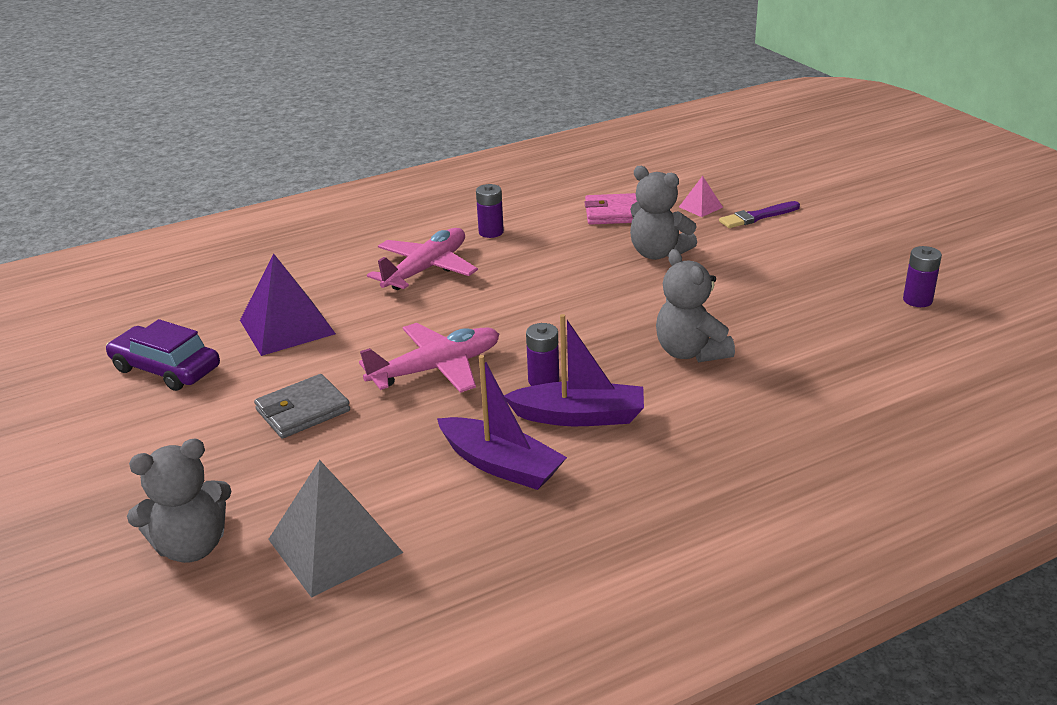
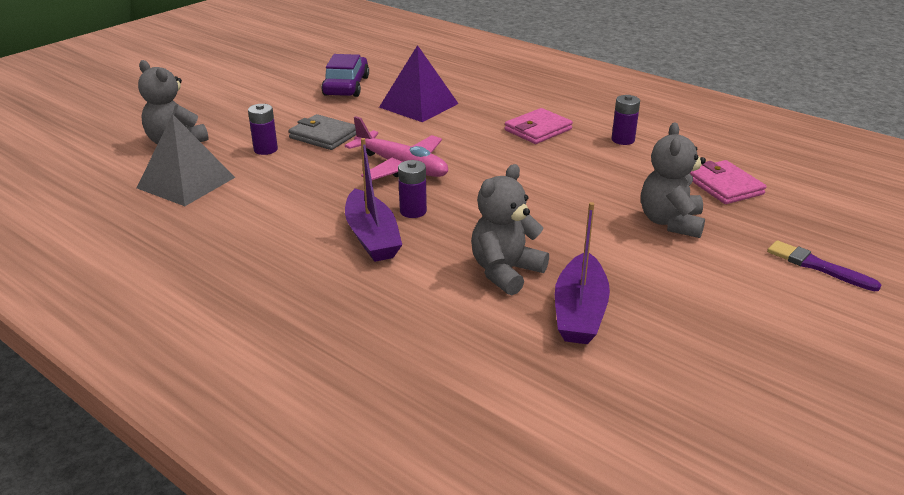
camera: 65 degrees right, 0 degrees up
(426, 269) = (538, 130): pink plane -> pink wallet
(501, 465) = (293, 218): purple boat -> purple boat (579, 312)
(700, 207) = (795, 228): pink pyramid -> none
(917, 300) = (742, 412): purple battery -> purple battery (265, 149)

